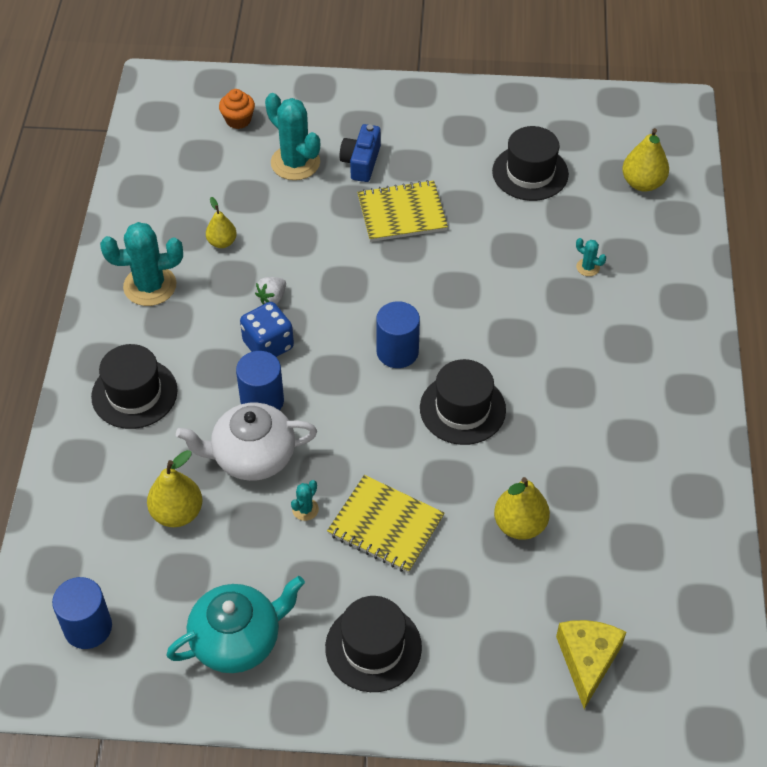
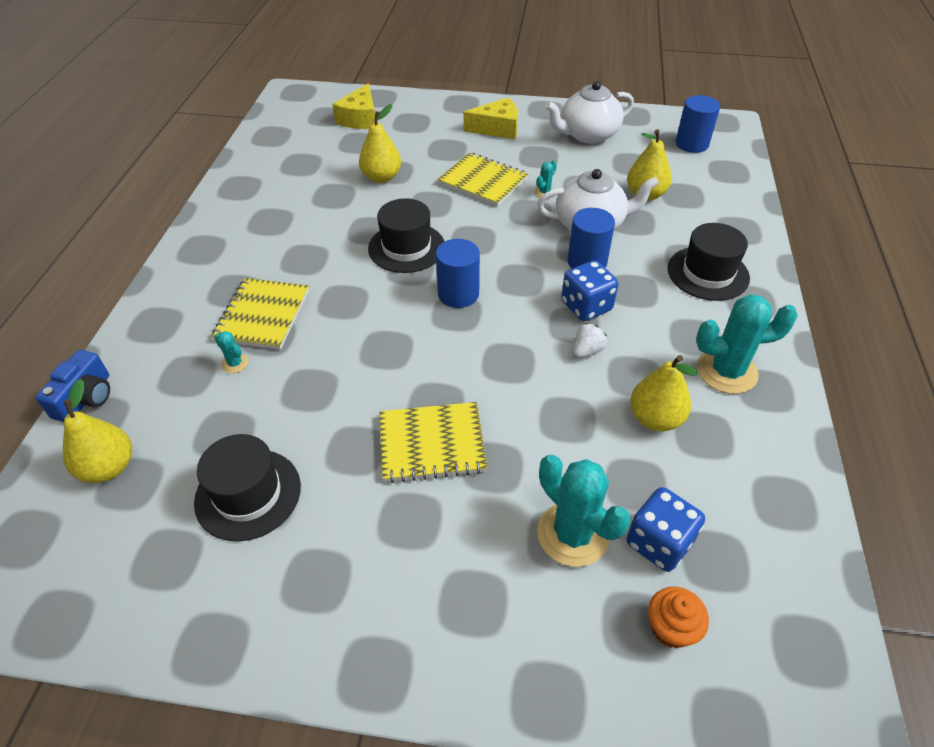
camera: 175 degrees left, 5 degrees down
(222, 242) = (655, 419): yellow pear -> yellow pear, size x1.54
(236, 161) = (659, 542): none -> blue dice
(237, 640) = (587, 135): turquoise teapot -> white teapot
(361, 162) = (477, 528): blue camera -> blue camera (86, 398)
(373, 647) = (497, 128): black hat -> yellow cheese
(584, 316) = (263, 315): none -> yellow notebook

